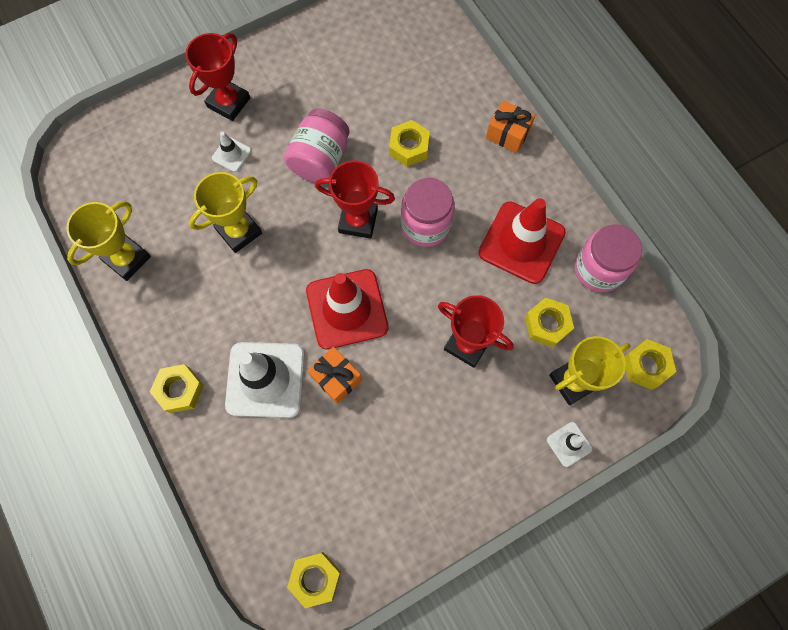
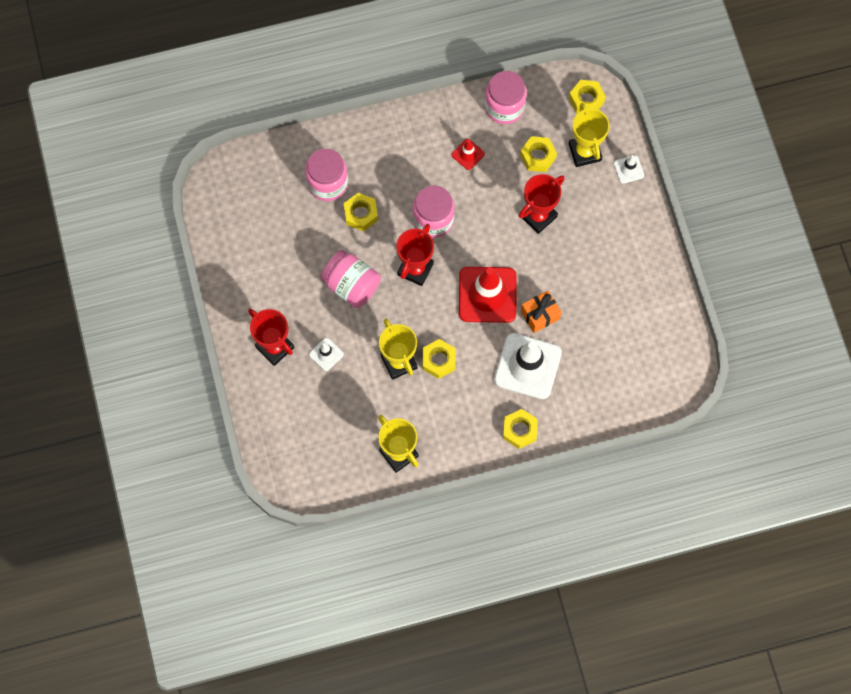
camera: 75 degrees left, 0 degrees up
(315, 578) = (679, 361): yellow nut -> yellow nut (439, 360)
(435, 105) = (327, 183): none -> pink jar
(507, 134) = (371, 136): orange gift -> none
(521, 242) = (468, 154): red traffic cone -> red traffic cone, size x0.46

